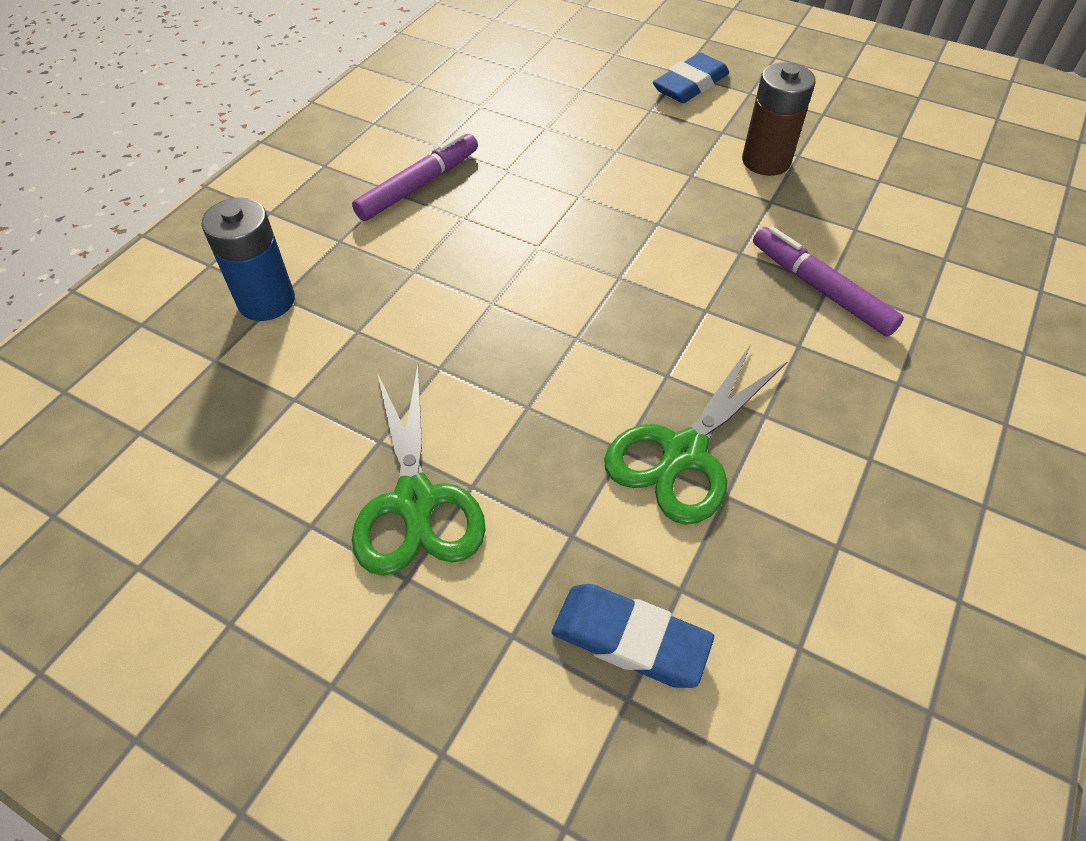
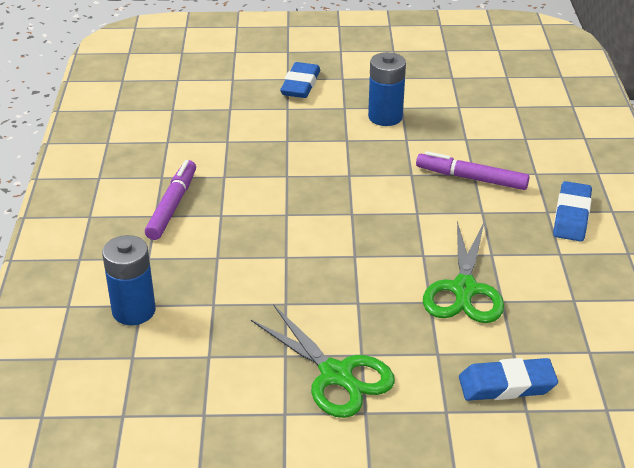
camera: 30 degrees left, 15 degrees down
(766, 161) = (385, 117): brown battery -> blue battery
(932, 406) = (571, 216): none -> blue eraser

